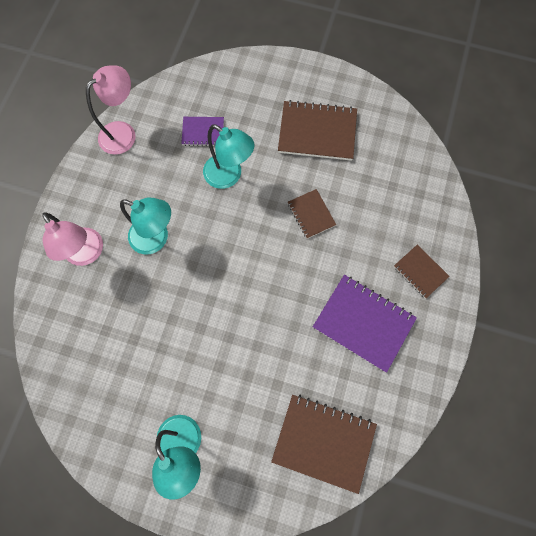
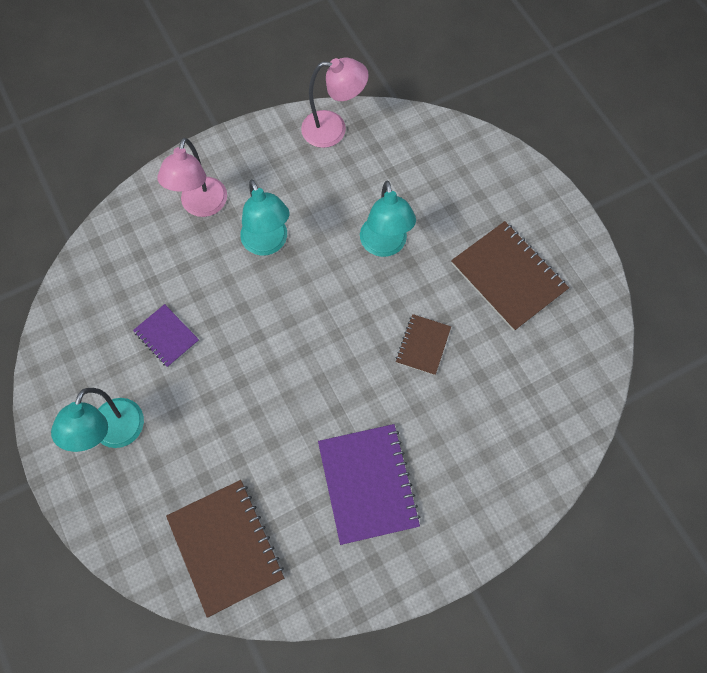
camera: 45 degrees right, 5 degrees down
(203, 132) = (402, 187): purple notebook -> purple notebook (166, 336)
(420, 272) = (470, 492): brown notebook -> none

